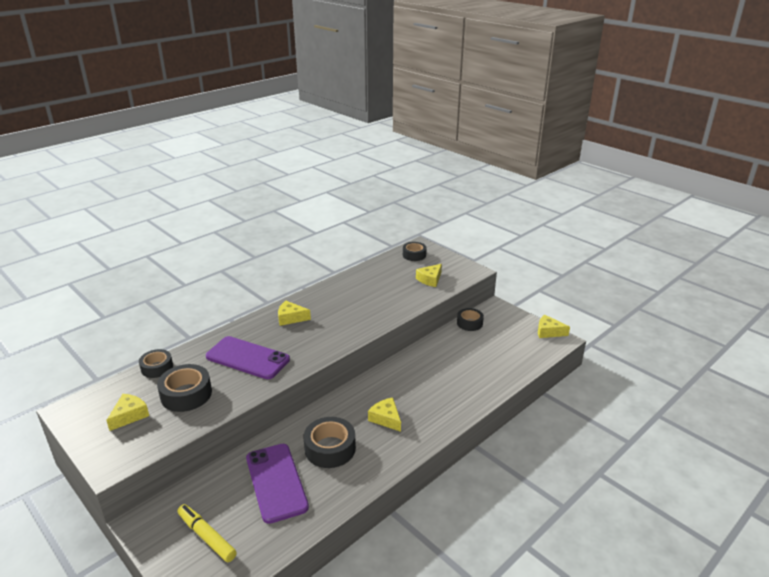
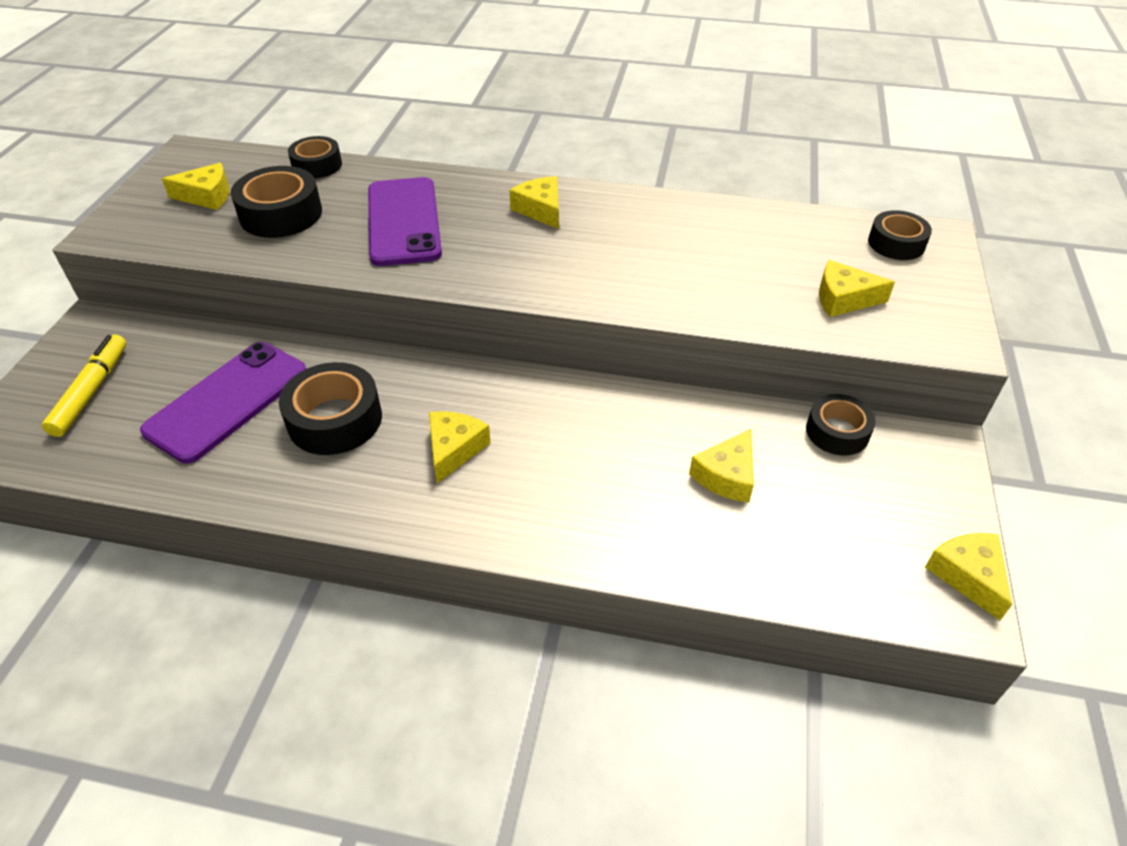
camera: 55 degrees right, 15 degrees up
(466, 357) = (726, 476): none -> yellow cheese

